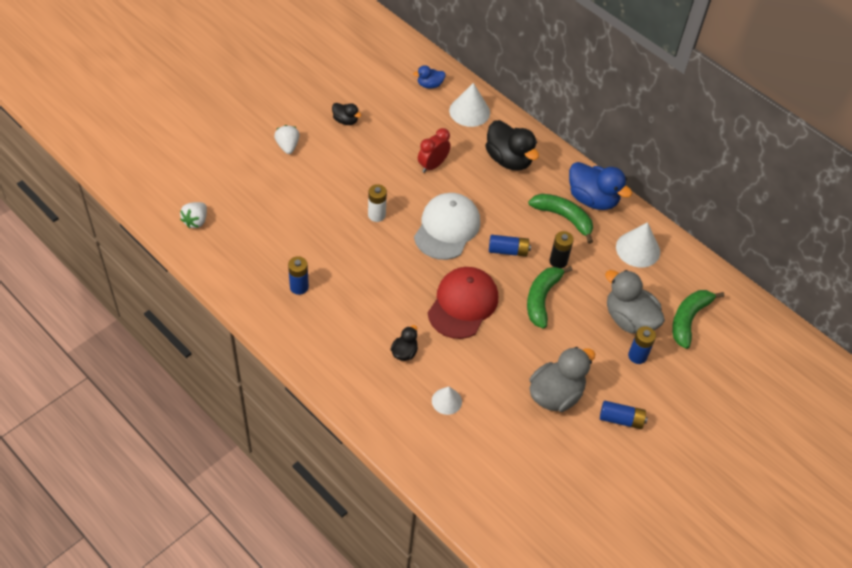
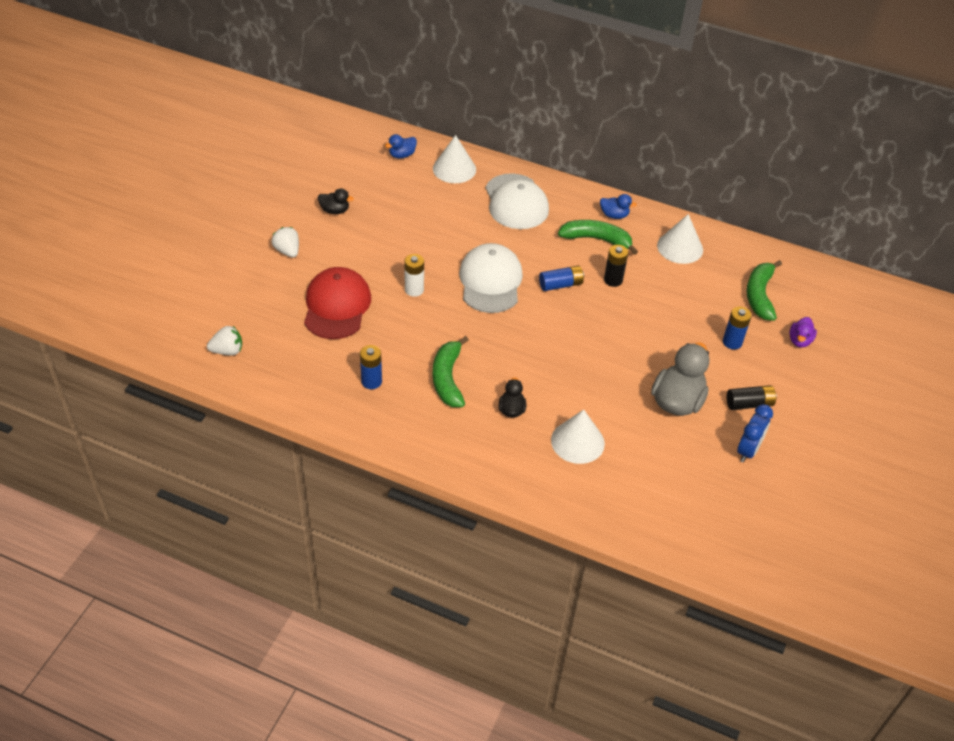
camera: 20 degrees left, 5 degrees down
(196, 221) = (227, 351): white strawberry -> white strawberry turned 105 degrees counterclockwise
(432, 165) = (445, 228): red clock -> none
(446, 401) = (577, 441): white cone -> white cone, size x1.63
(463, 304) = (544, 347): red cap -> red cap (337, 306)
(509, 159) = (516, 202): black duck -> white cap
(542, 299) = (616, 318): green banana -> green banana (448, 379)
(592, 199) = (614, 215): blue duck -> blue duck, size x0.51
(596, 462) = (748, 450): none -> blue clock
(621, 419) = (749, 404): blue battery -> black battery
(629, 319) = (706, 312): grey duck -> none
(703, 376) = (799, 341): none -> purple duck

